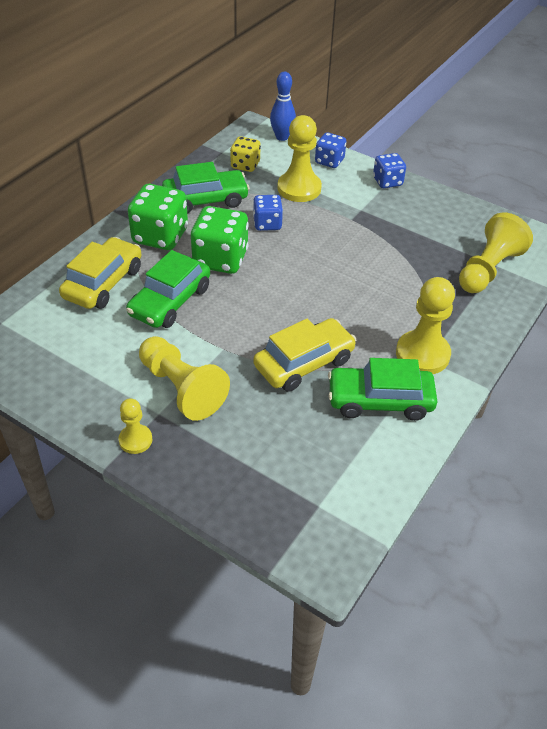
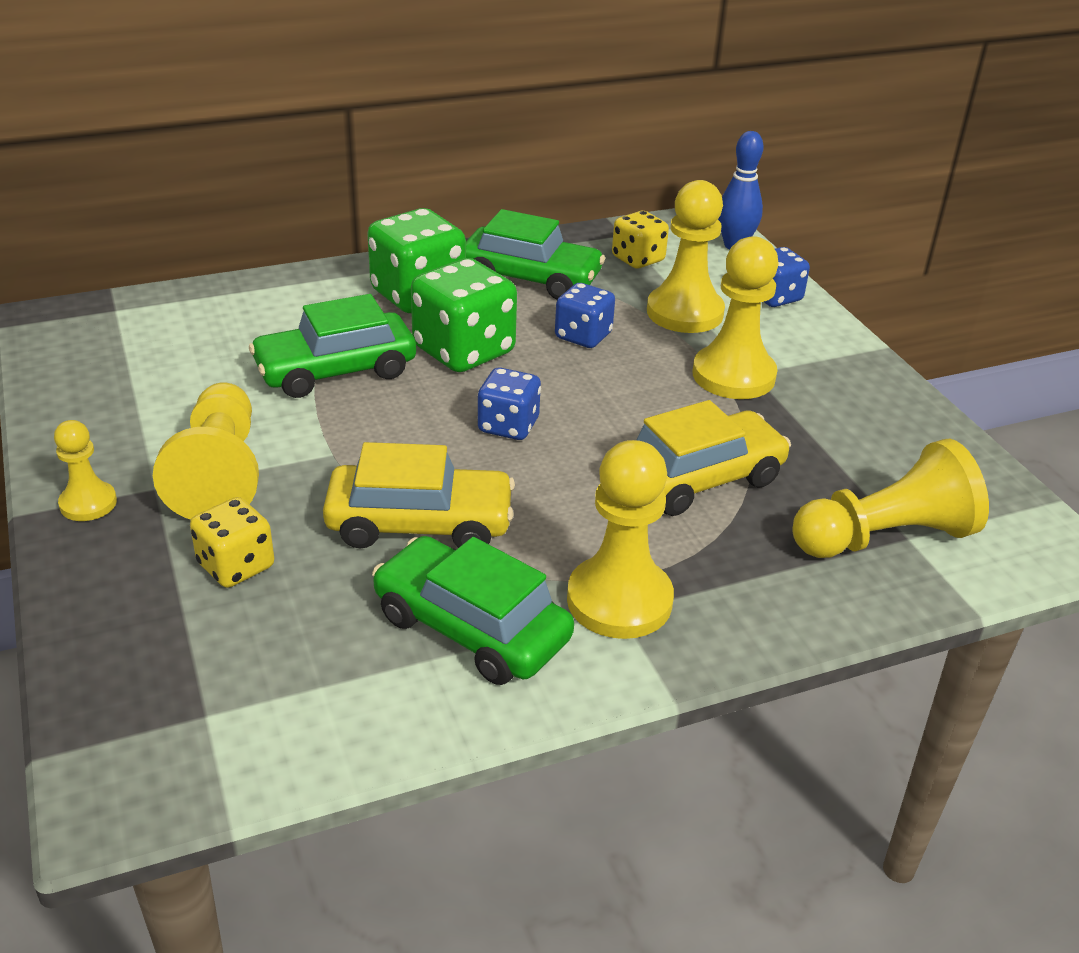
camera: 35 degrees right, 10 degrees down
(103, 283) = (281, 317): yellow car -> yellow car (699, 479)
(247, 430) = (236, 566): none -> yellow dice
(355, 215) = (733, 375): none -> yellow pawn
(387, 182) = (842, 354): blue dice -> blue dice (508, 426)

